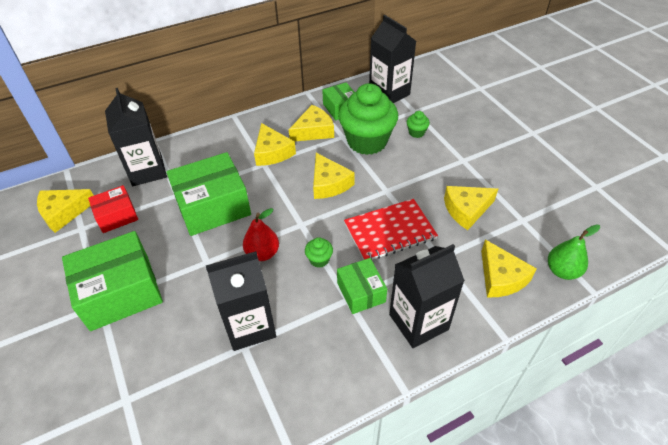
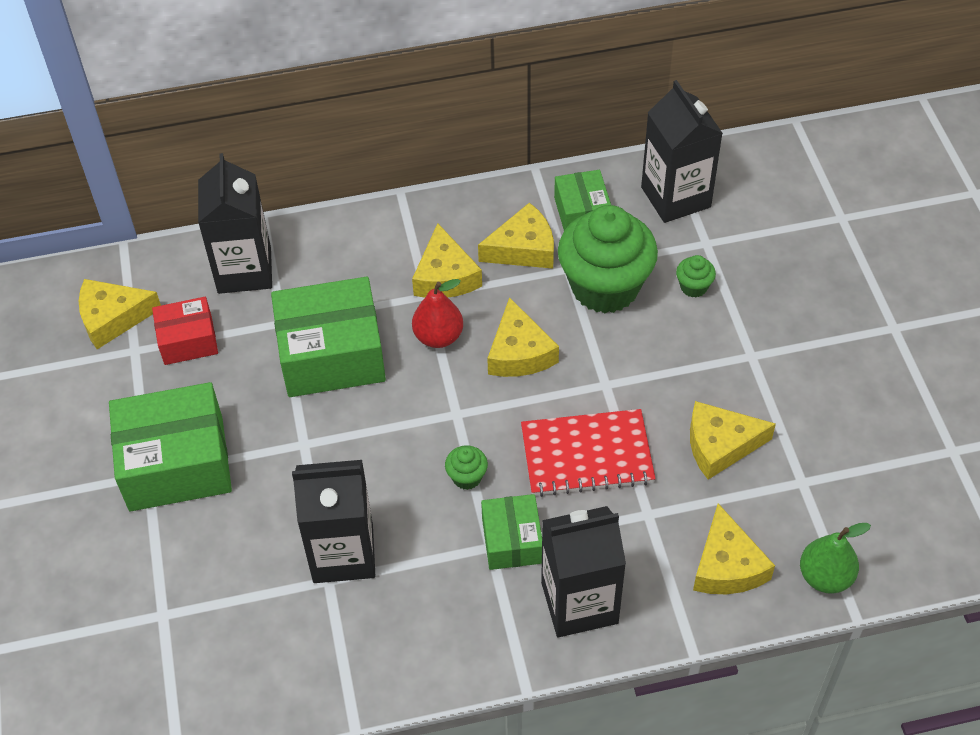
camera: 15 degrees right, 5 degrees up
(262, 253) = (387, 448): red pear -> red pear (438, 337)

